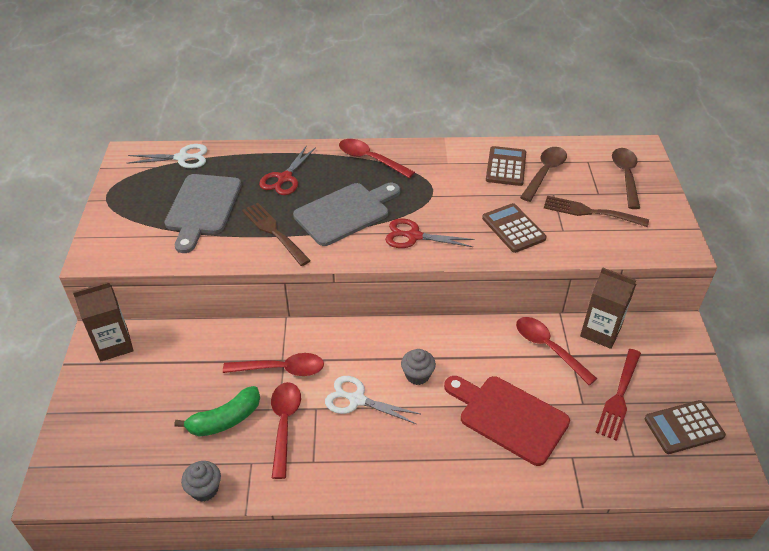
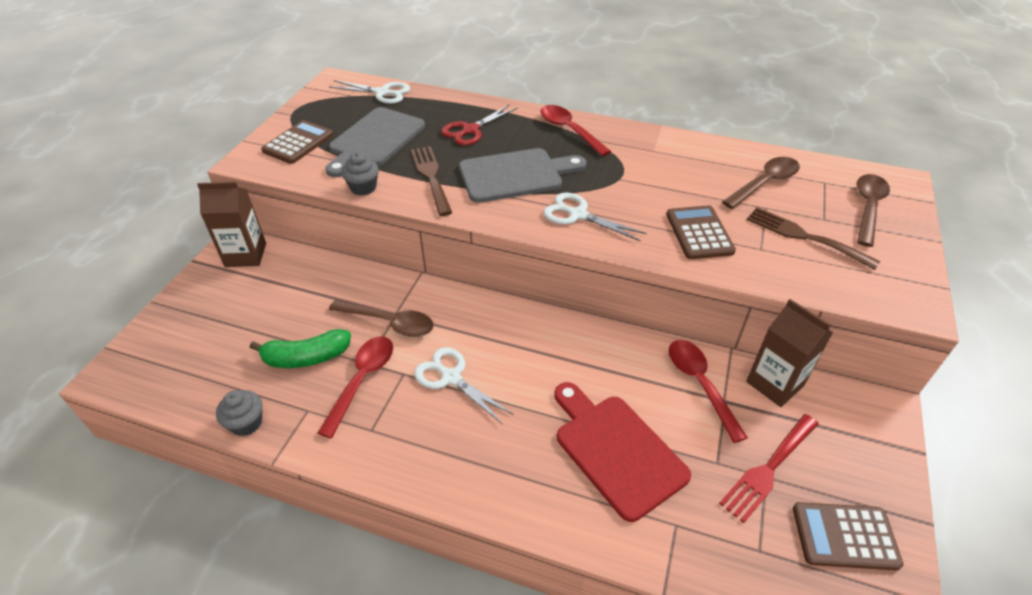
camera: 20 degrees right, 0 degrees up
(281, 369) = (389, 322): red spoon -> brown spoon
(414, 236) = (578, 215): red scissors -> white scissors
(417, 375) = (530, 370): grey cupcake -> grey cupcake (363, 188)
(506, 167) = (720, 167): brown calculator -> brown calculator (298, 143)

